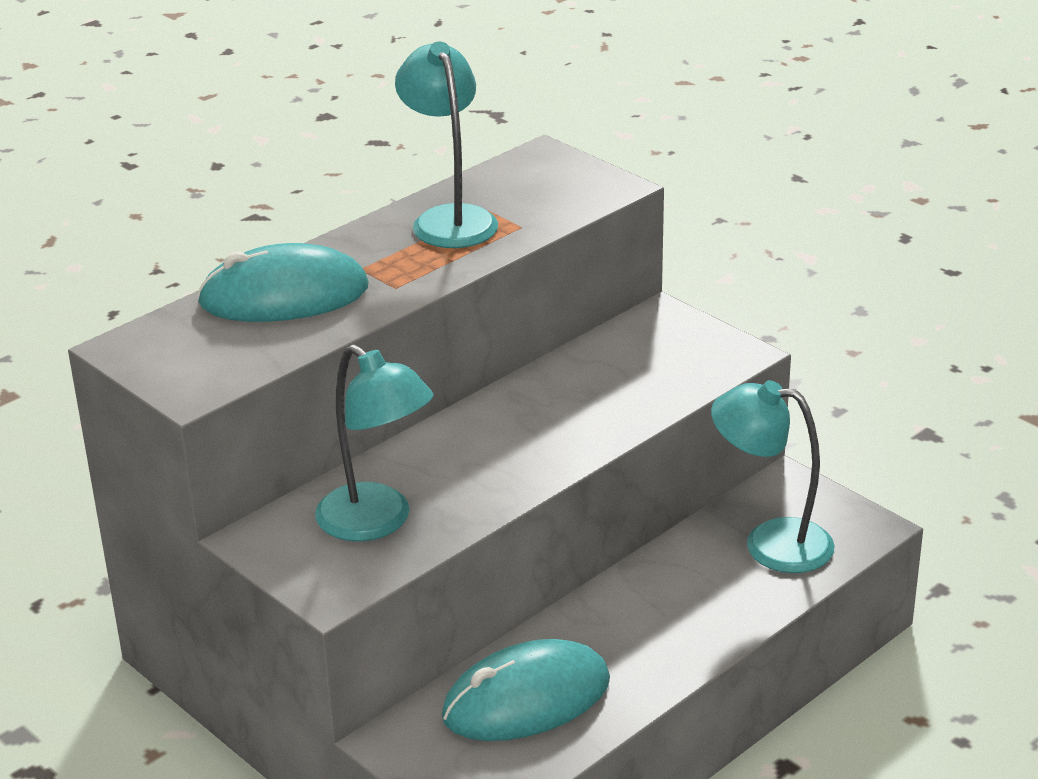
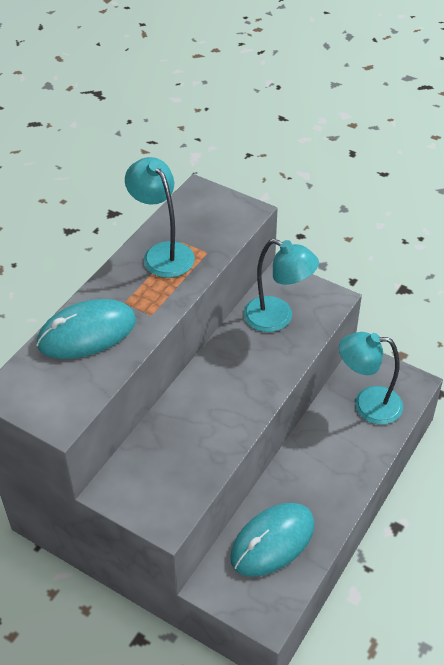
camera: 15 degrees left, 15 degrees up
(377, 522) = (175, 465): turquoise lamp -> turquoise lamp (277, 318)

